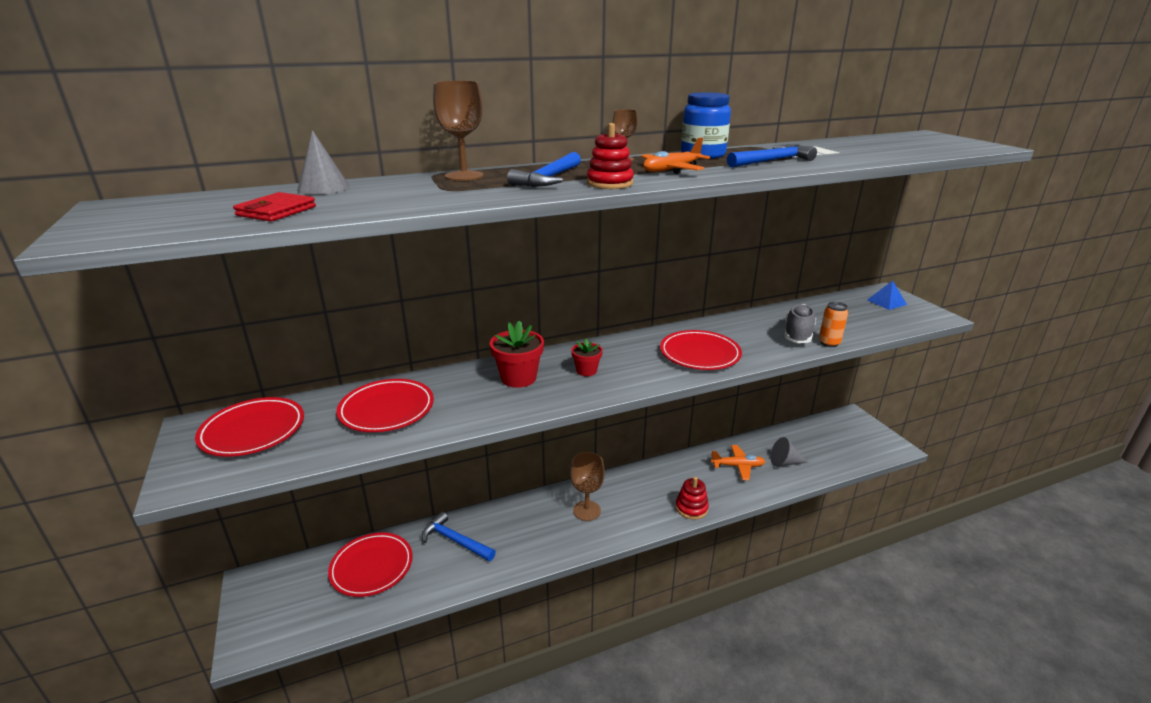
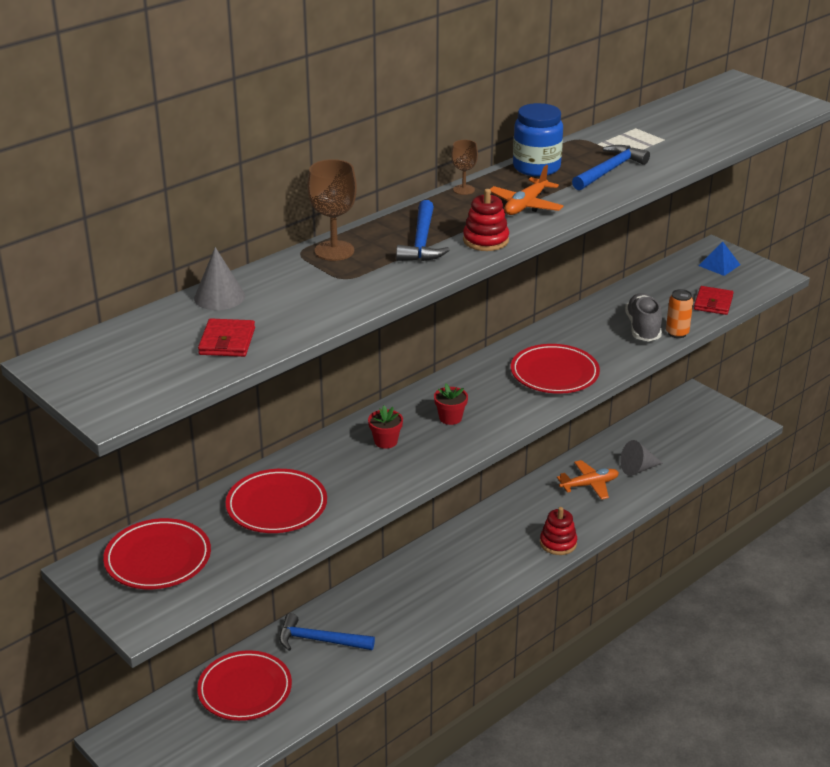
camera: 20 degrees left, 5 degrees up
(518, 378) = (385, 441): red flower pot -> red flower pot, size x0.60
(586, 510) = (447, 573): brown goblet -> none
(872, 327) = (713, 303): none -> red wallet

